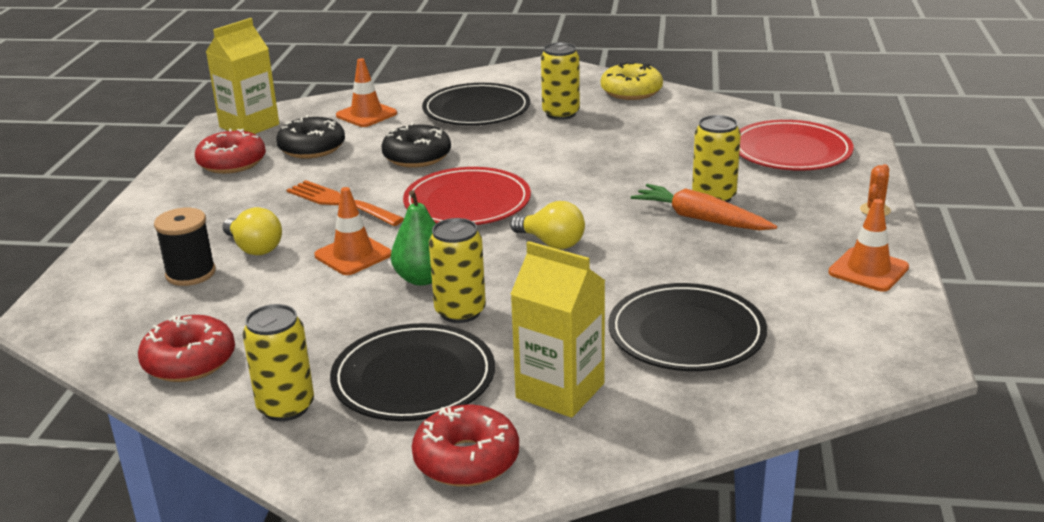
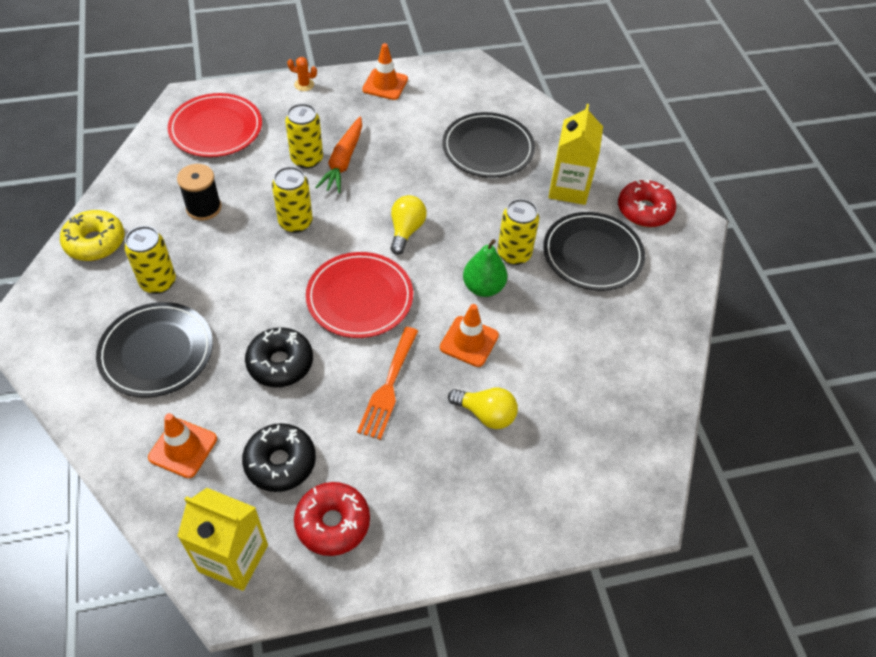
camera: 115 degrees left, 25 degrees up
(189, 361) = (640, 378): red donut -> none
(190, 273) = (541, 440): black spool -> black spool (203, 208)
(254, 248) = (486, 414): yellow light bulb -> yellow light bulb turned 90 degrees clockwise
(286, 407) = (651, 304): yellow can -> yellow can (295, 222)

